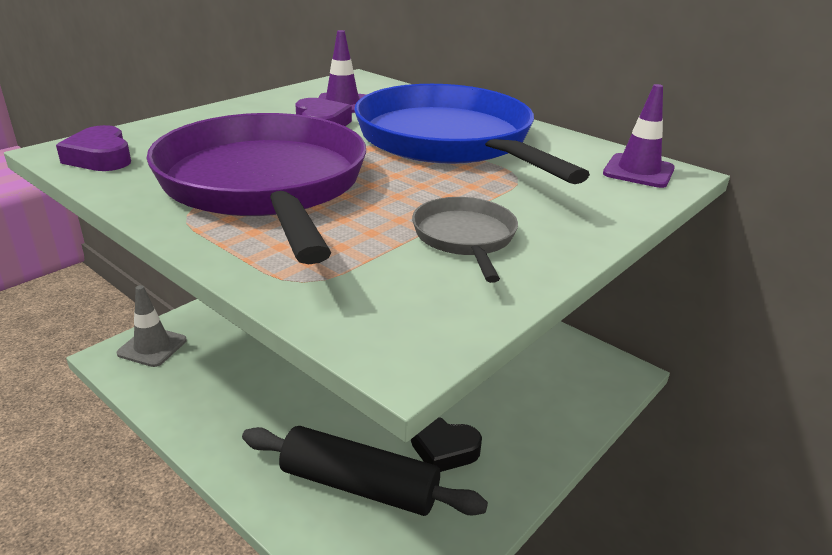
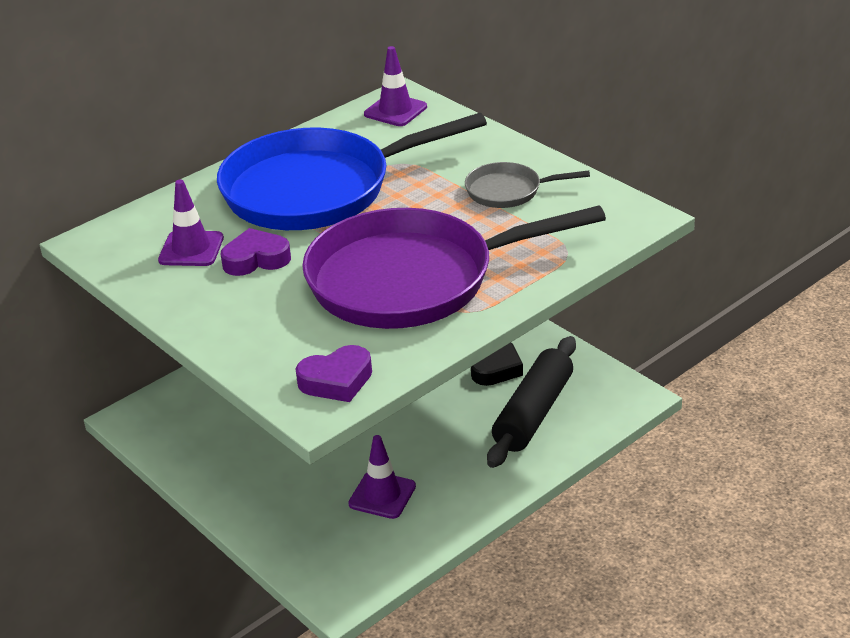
camera: 80 degrees left, 5 degrees up
(152, 347) = (327, 569): grey traffic cone -> none
(240, 372) = (382, 495): none -> purple traffic cone

